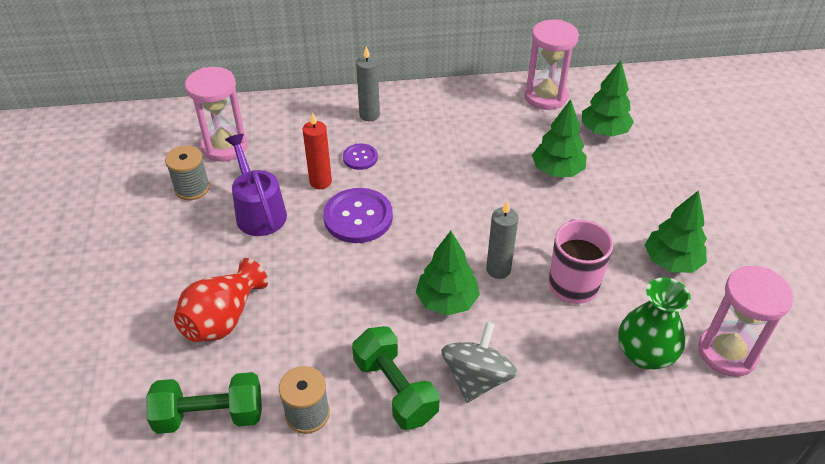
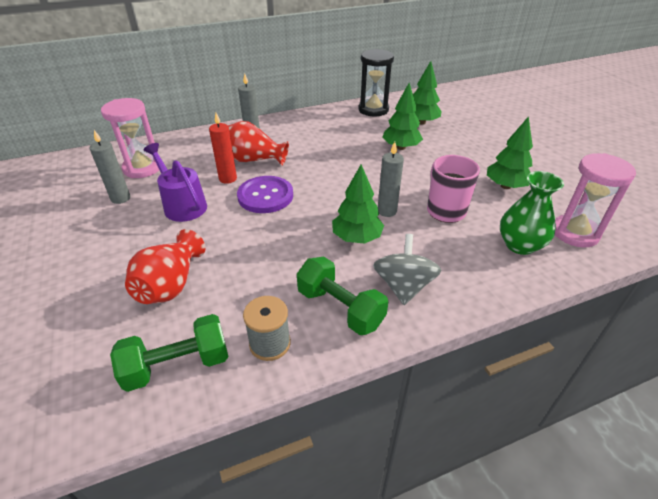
camera: 15 degrees left, 5 degrees down
(192, 188) = (120, 198): grey spool -> grey candle
(360, 157) = (254, 160): purple button -> red vase
(545, 97) = (373, 110): pink hourglass -> black hourglass

